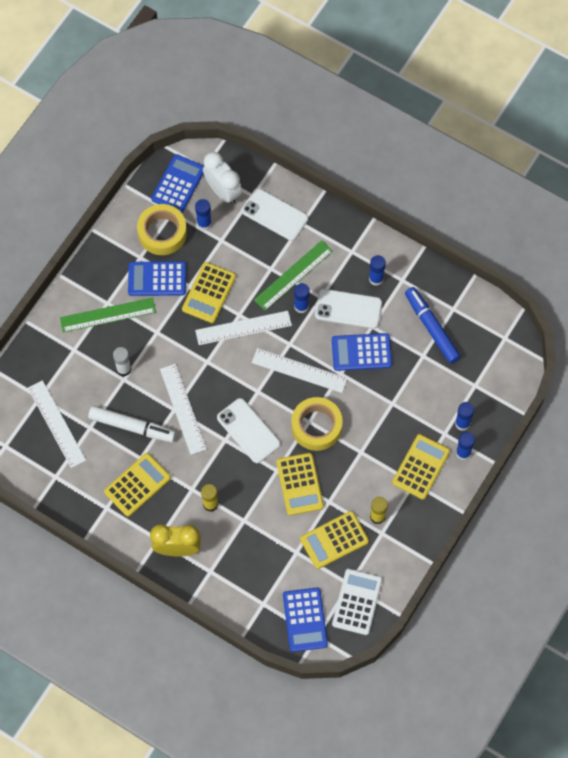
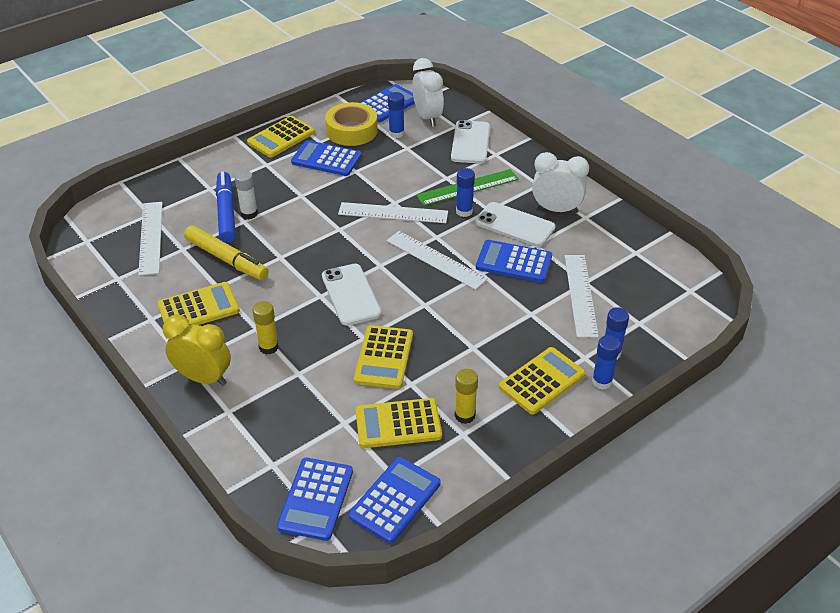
camera: 20 degrees right, 25 degrees down
(108, 315) = (261, 172): green ruler -> none
(132, 426) = (227, 259): white marker -> yellow marker
(183, 409) = (290, 259): white ruler -> white ruler (580, 295)
(209, 293) = (372, 180): yellow calculator -> yellow calculator (281, 137)
(274, 214) = (470, 142): white phone -> white phone turned 45 degrees clockwise
(316, 426) = (431, 311): yellow tape -> none
(357, 602) = (395, 500): white calculator -> blue calculator
(376, 279) = (556, 209): blue glue stick -> white clock
(431, 328) = (604, 261): blue marker -> blue marker (226, 212)

